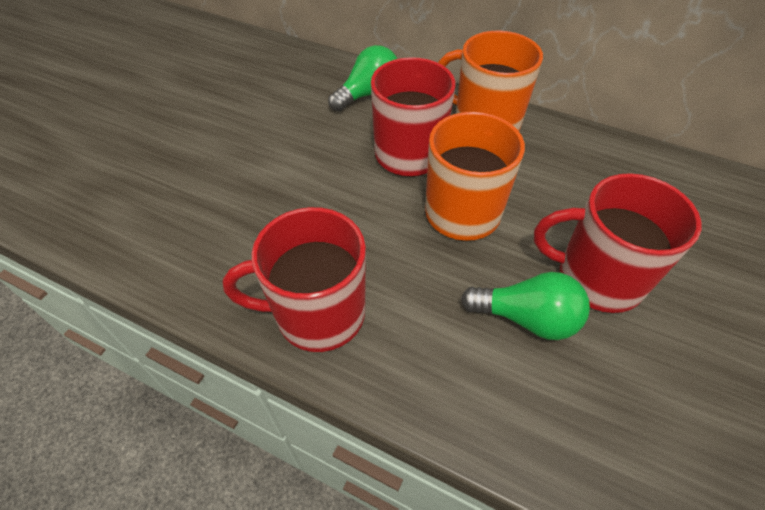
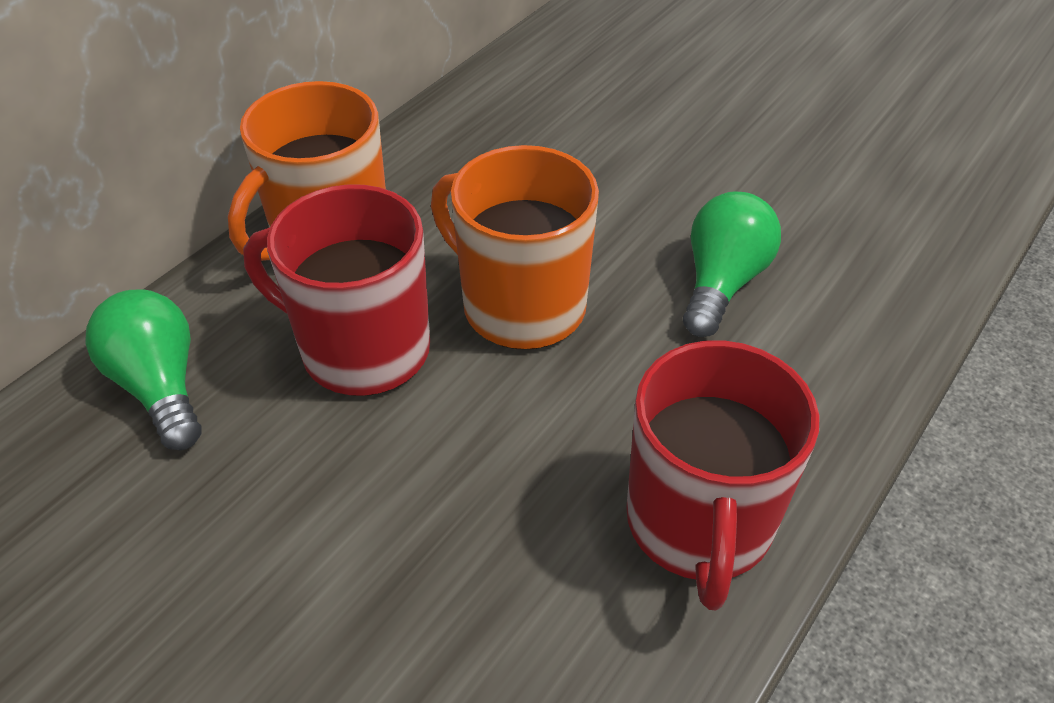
camera: 80 degrees left, 5 degrees down
(596, 278) = (665, 203): red mug -> none

